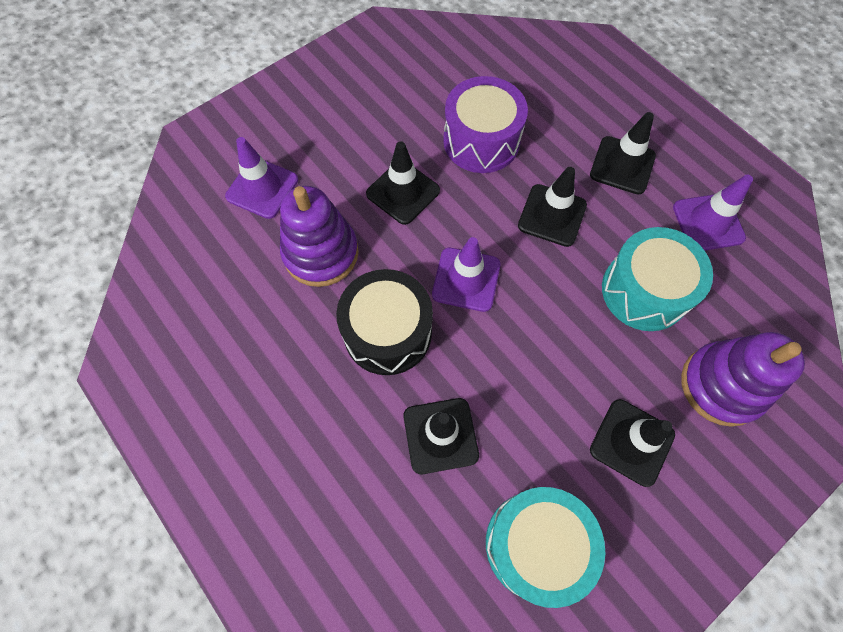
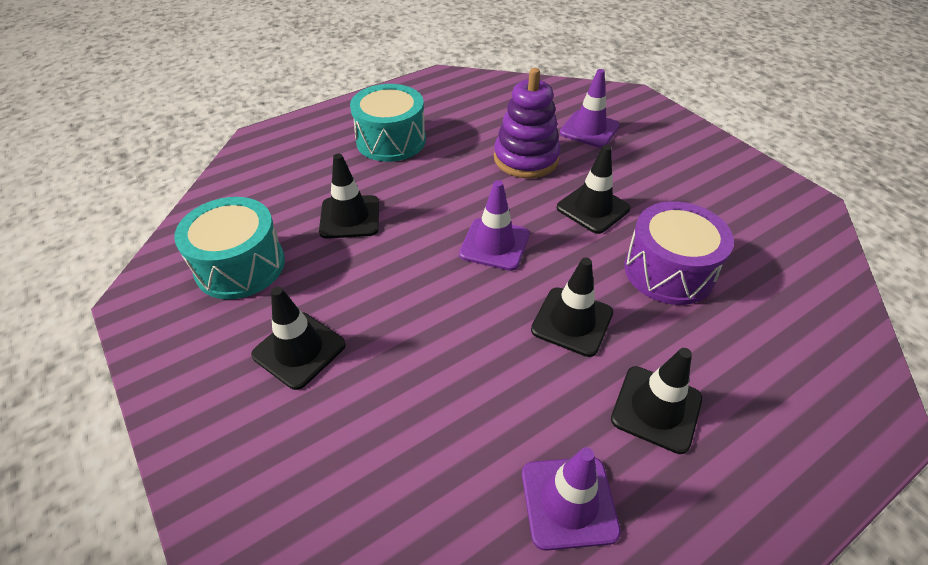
camera: 95 degrees right, 20 degrees down
(387, 332) = (447, 192): black drum -> none
(644, 291) = (468, 397): turquoise drum -> turquoise drum (391, 140)
(721, 385) = (333, 455): purple stacking toy -> none

